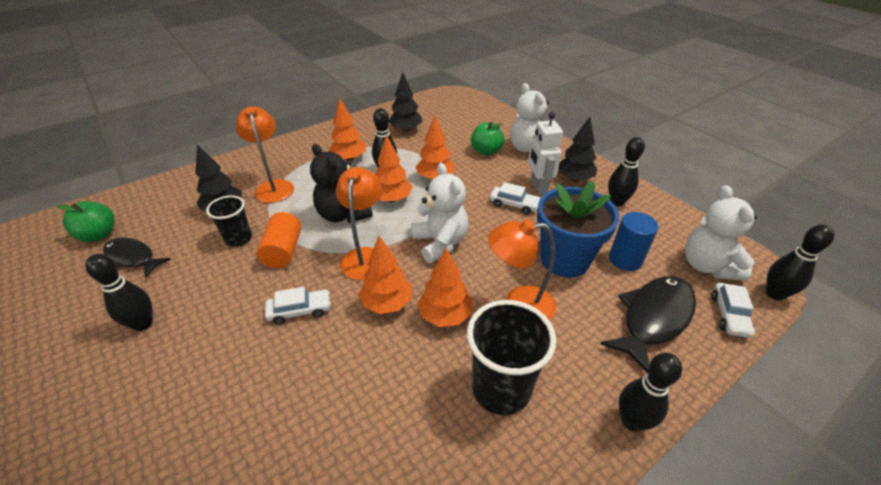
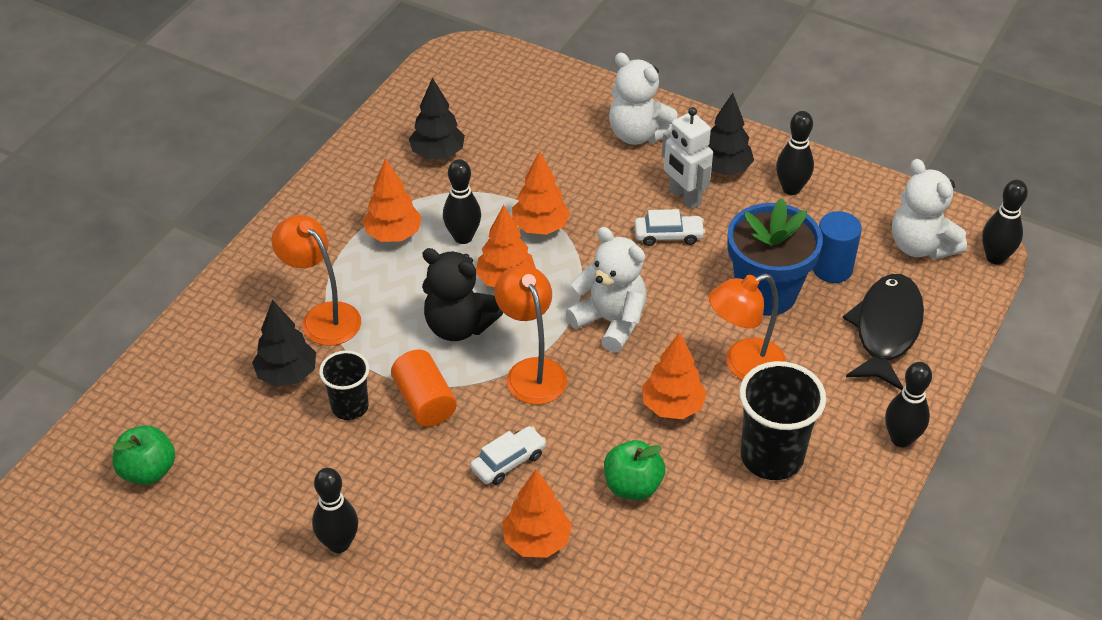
camera: 25 degrees left, 5 degrees up
(132, 258) = (234, 481): black fish -> none
(387, 303) = (600, 417): orange tree -> orange tree (536, 541)
(486, 151) = (581, 157): green apple -> green apple (632, 486)
(729, 315) = (957, 299): white car -> none

